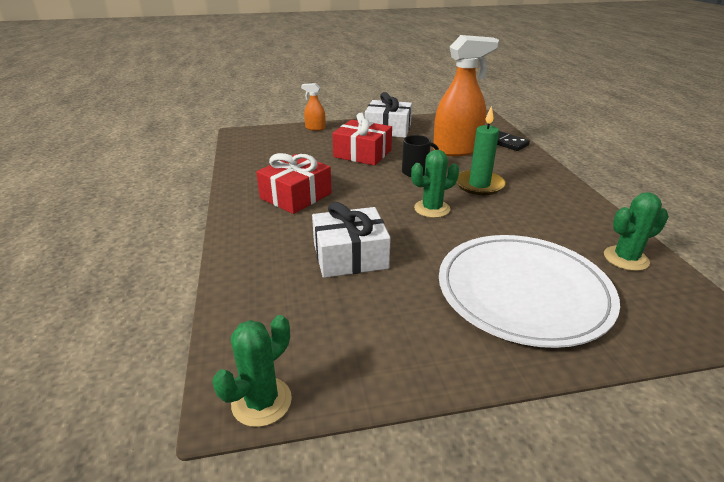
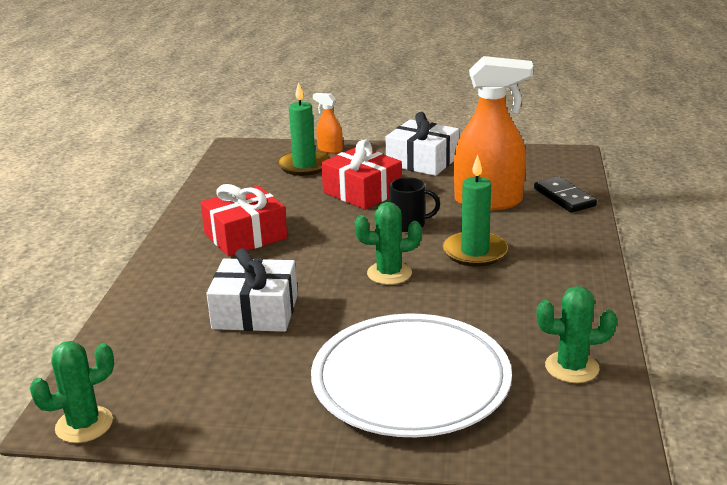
camera: 20 degrees right, 5 degrees down
(304, 140) = (304, 166): none -> green candle

